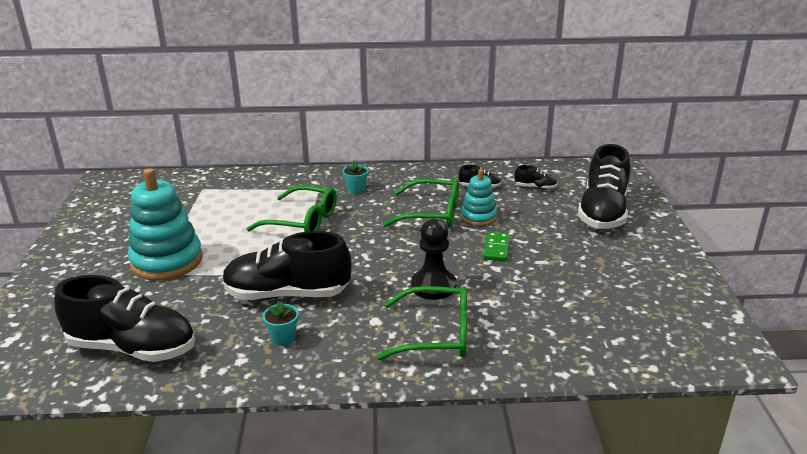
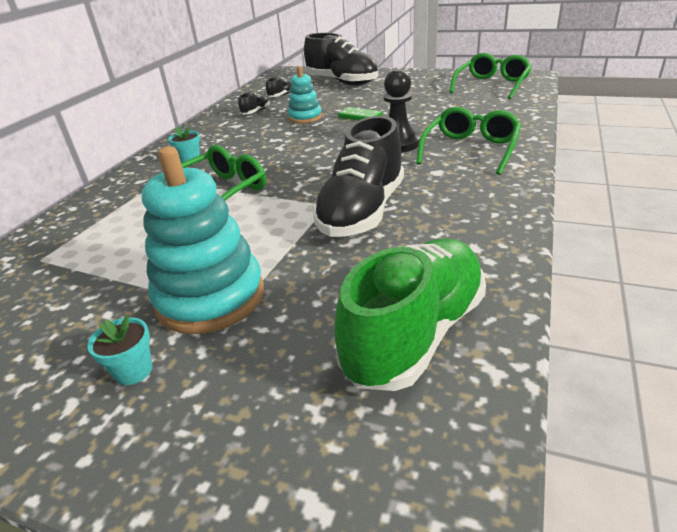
camera: 65 degrees left, 5 degrees up
(133, 348) = (414, 333): black shoe -> green shoe
(283, 338) = (444, 219): turquoise flower pot -> turquoise flower pot (133, 371)
(431, 213) = (278, 133): green glasses -> green glasses (491, 85)

